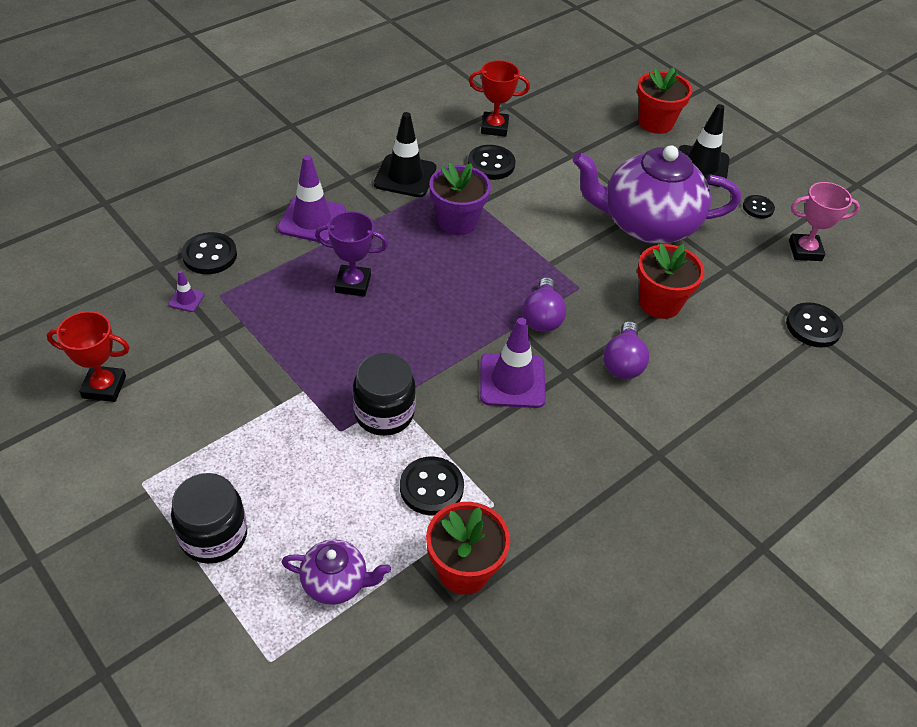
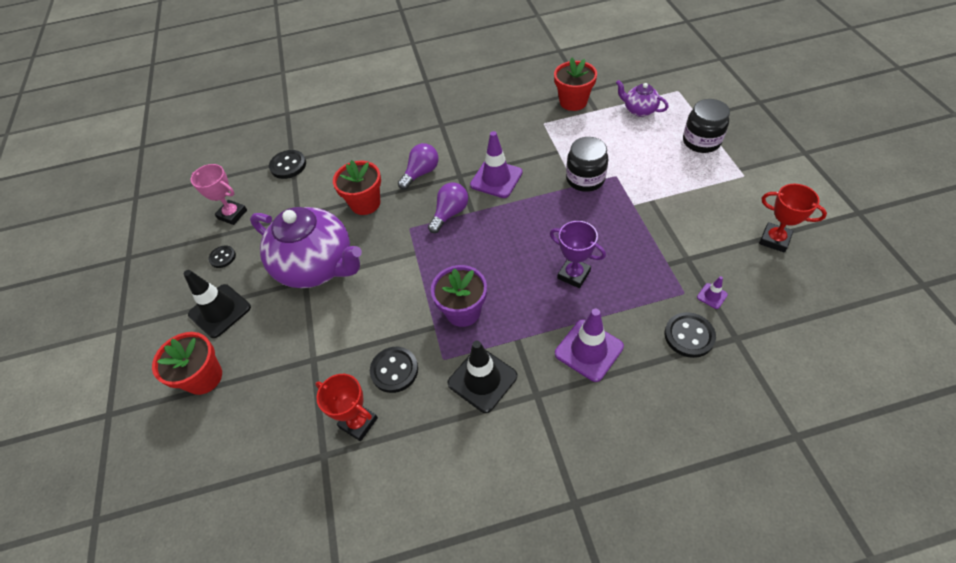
camera: 145 degrees left, 5 degrees up
(431, 487) = (573, 137): black button -> none

